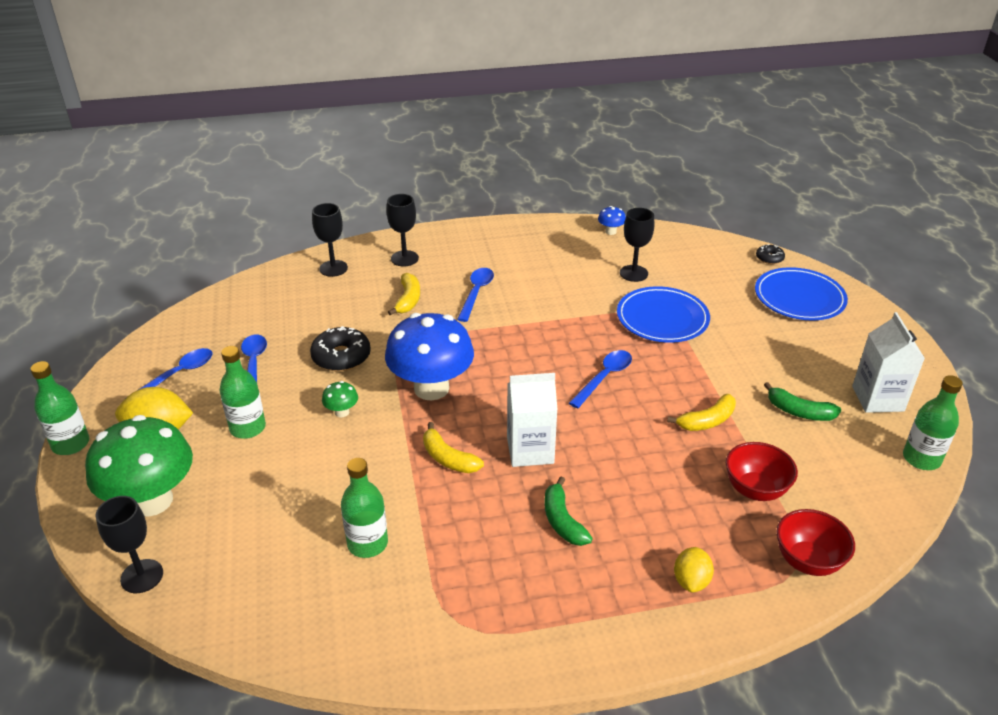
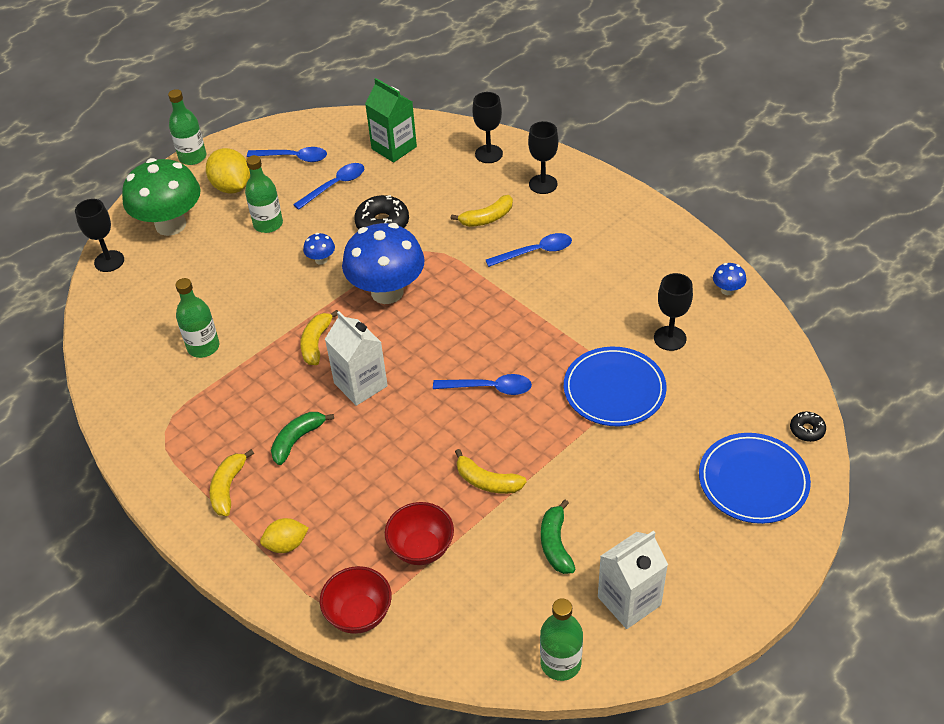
camera: 60 degrees right, 10 degrees up
(253, 312) = (394, 148): none -> green carton
(342, 412) = (321, 260): green mushroom -> blue mushroom
(584, 599) = (228, 488): none -> yellow banana

